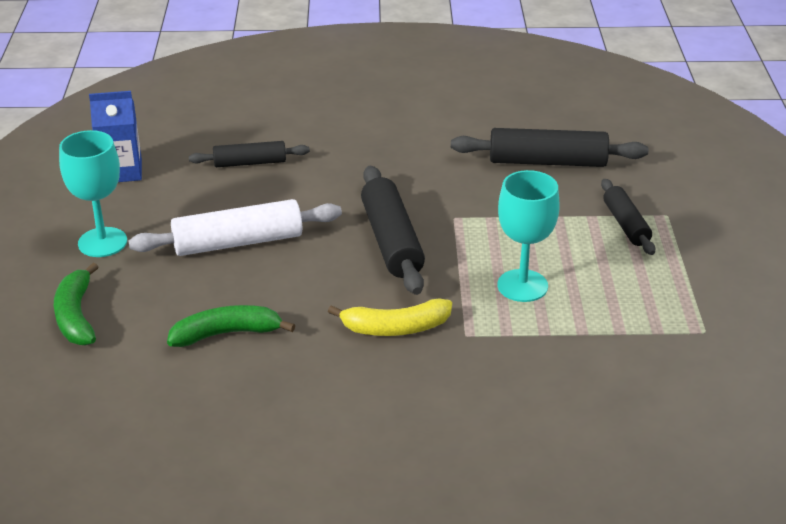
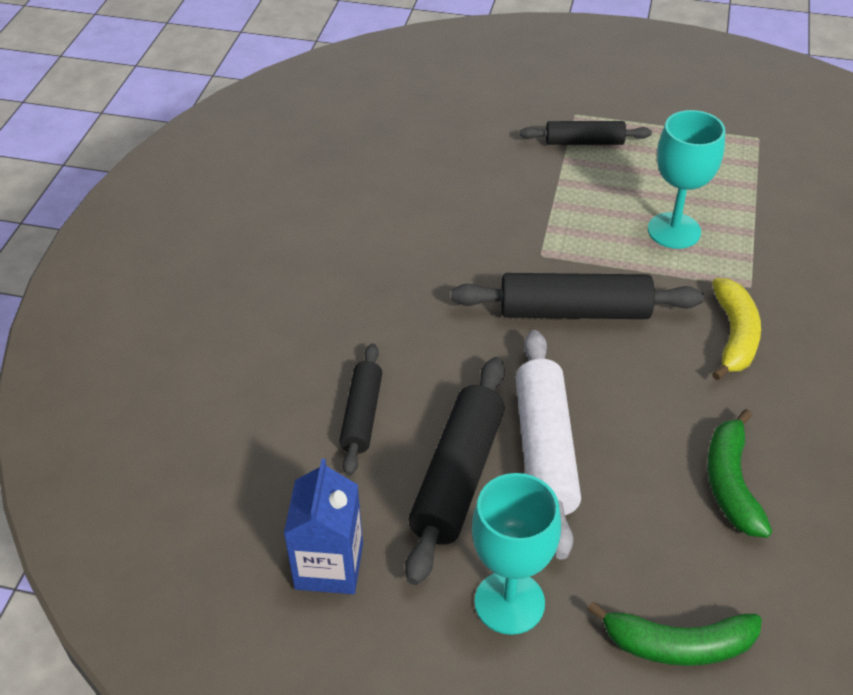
camera: 75 degrees left, 10 degrees up
(547, 162) = (454, 166): black rolling pin -> black rolling pin (458, 477)

